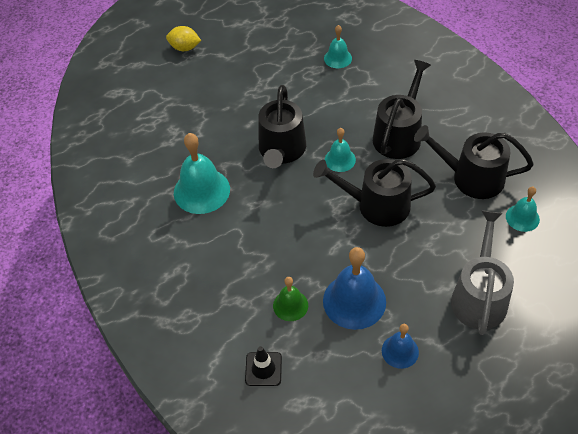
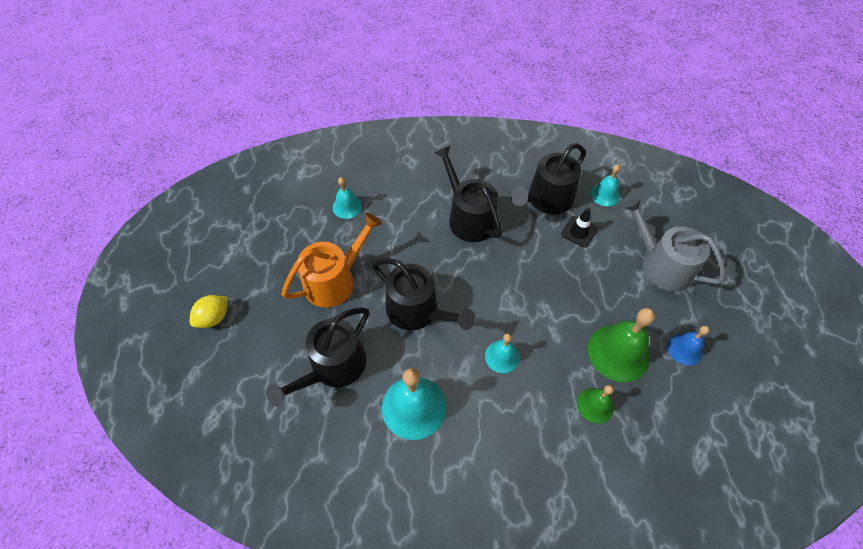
camera: 60 degrees left, 5 degrees up
(263, 369) = (651, 468): black traffic cone -> black traffic cone (579, 232)
(266, 90) = (335, 280): none -> orange watering can
(340, 159) = (462, 273): turquoise bell -> turquoise bell (502, 356)
(354, 301) = (618, 352): blue bell -> green bell
(376, 205) = (530, 277): black watering can -> black watering can (333, 367)

